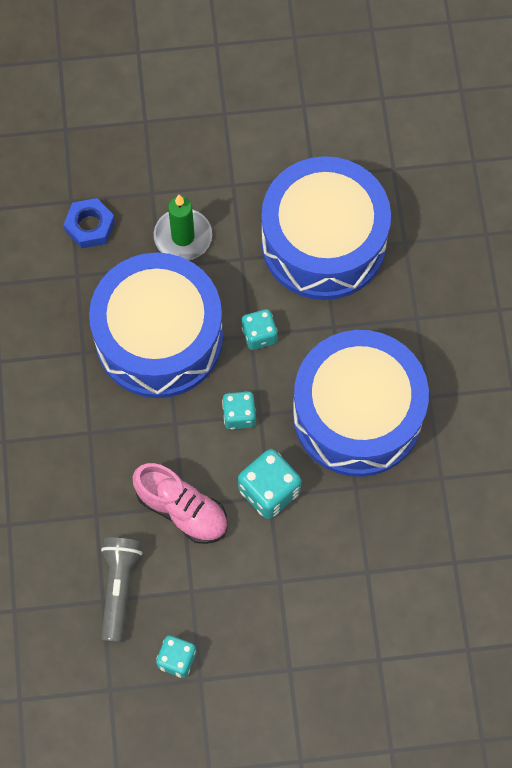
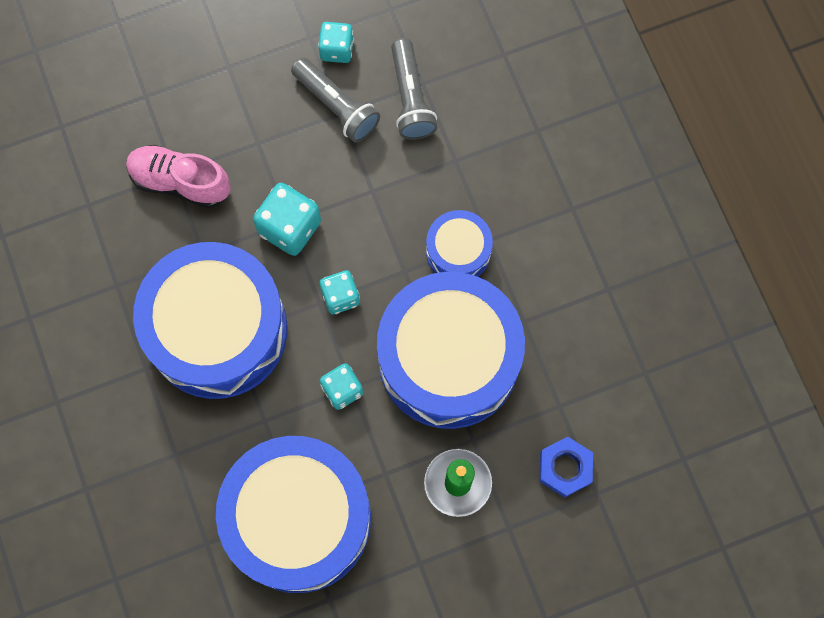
camera: 165 degrees right, 5 degrees up
(121, 429) = (458, 251): none -> blue drum
(182, 510) = (371, 187): pink shoe -> pink shoe (180, 182)
(193, 599) = (336, 106): none -> grey flashlight

